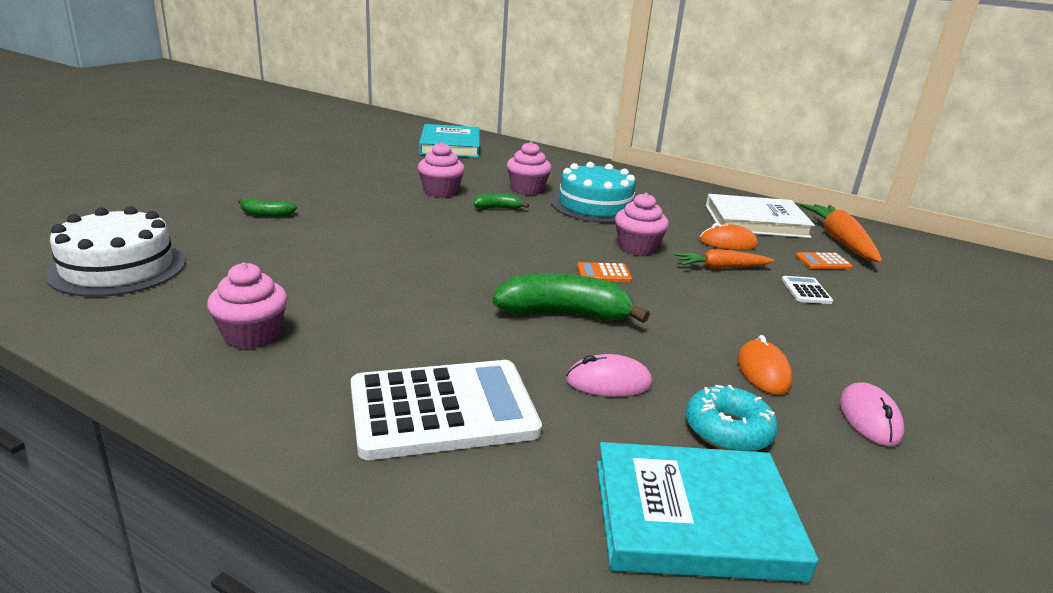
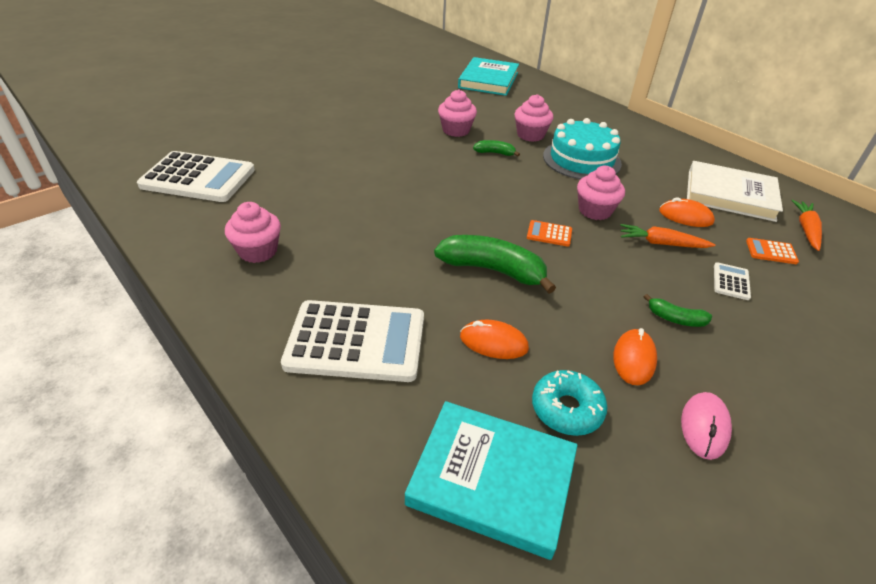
camera: 20 degrees right, 15 degrees up
(118, 268) = (198, 178): white cake -> white calculator
(266, 214) = (314, 140): green banana -> green banana (675, 319)
(608, 382) = (493, 342): pink mouse -> orange mouse
(840, 241) = (806, 230): orange carrot -> orange carrot, size x0.63

